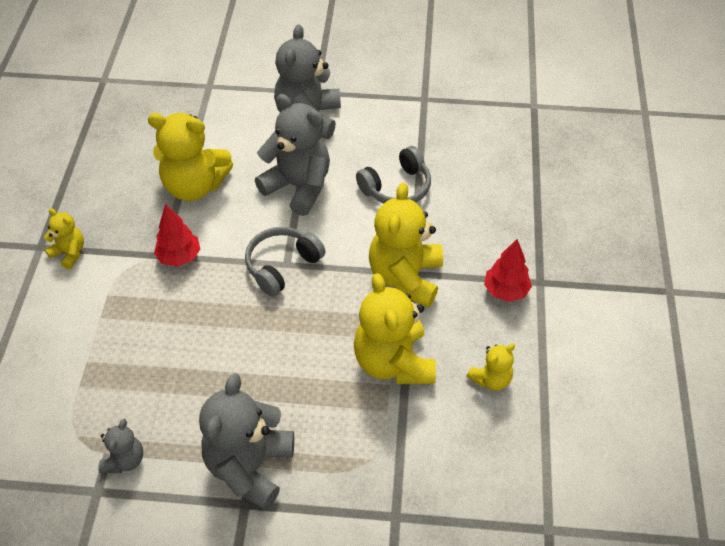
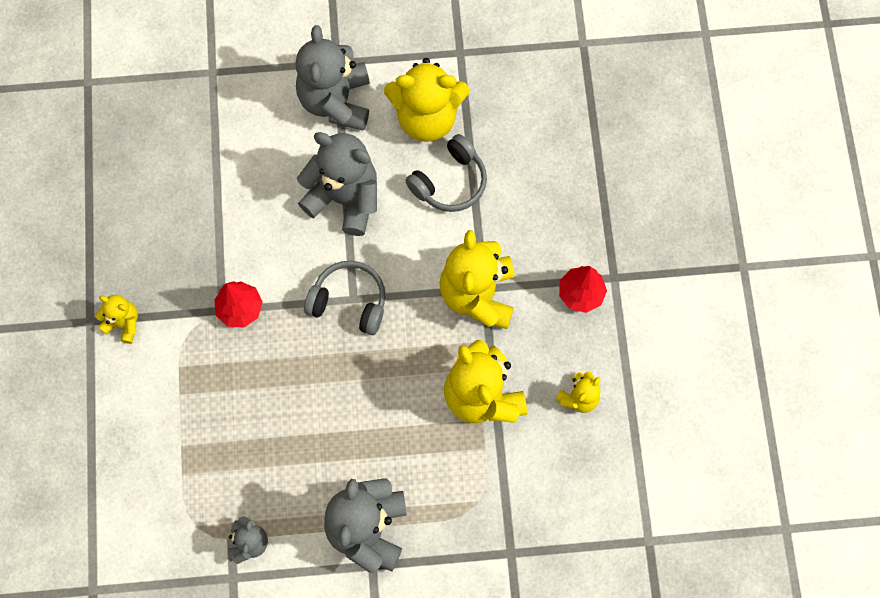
camera: 10 degrees left, 20 degrees up
(194, 186) = (232, 216): yellow teddy bear -> yellow teddy bear (427, 117)
(282, 266) = (349, 302): grey headphones -> grey headphones turned 75 degrees clockwise

